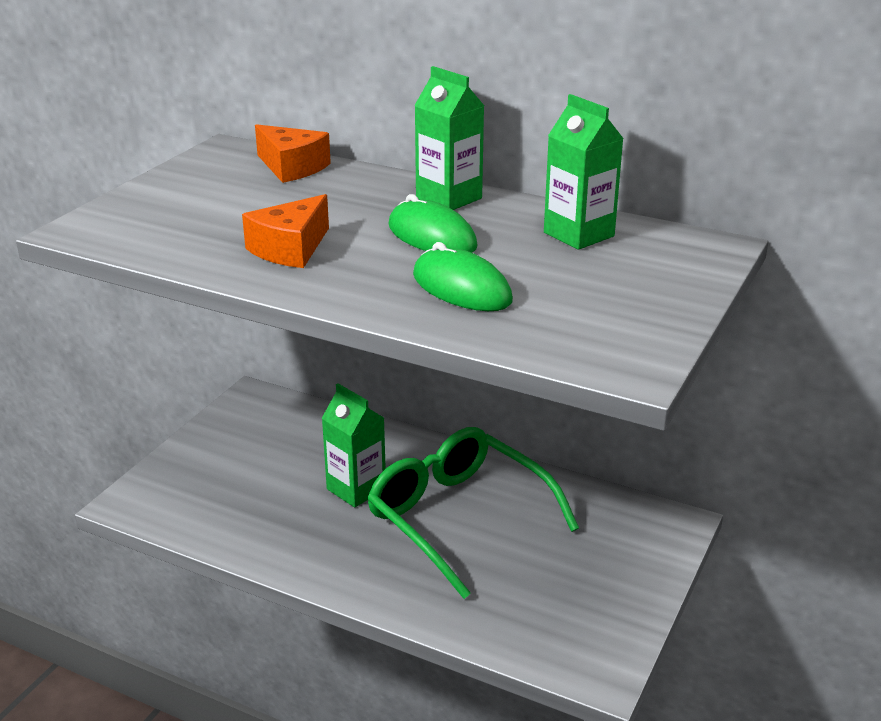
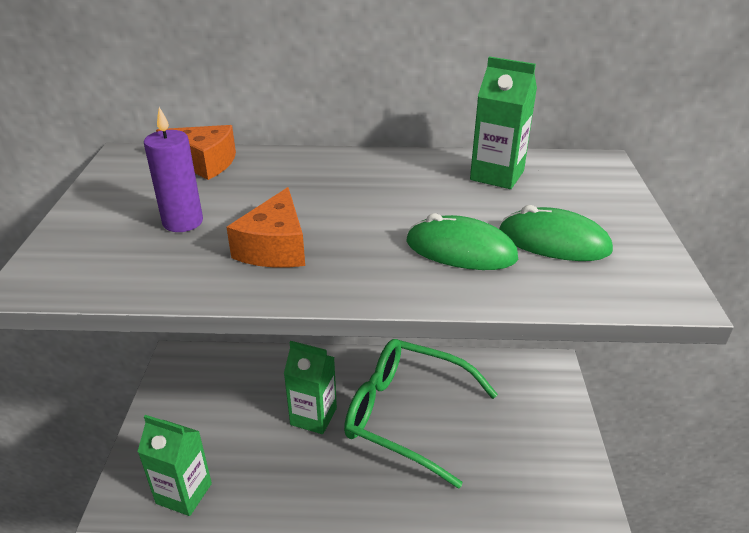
camera: 25 degrees left, 5 degrees up
(229, 212) = (183, 222): none -> purple candle
(432, 236) = (387, 204): green mouse -> green mouse (554, 241)
(449, 198) = (366, 164): green carton -> green carton (184, 493)

